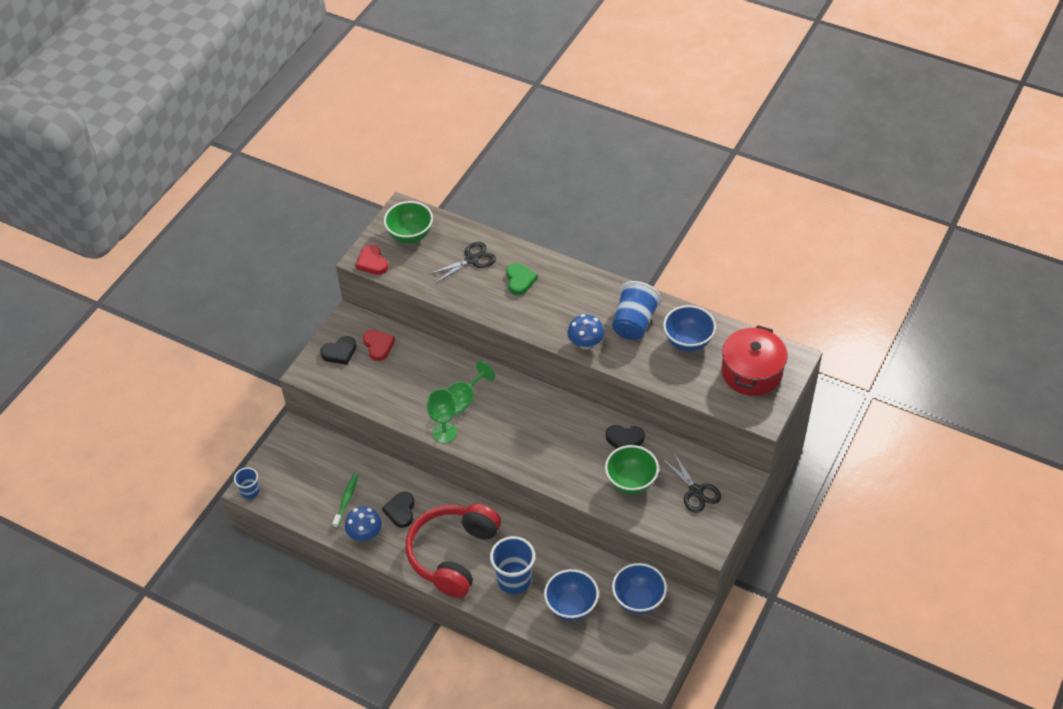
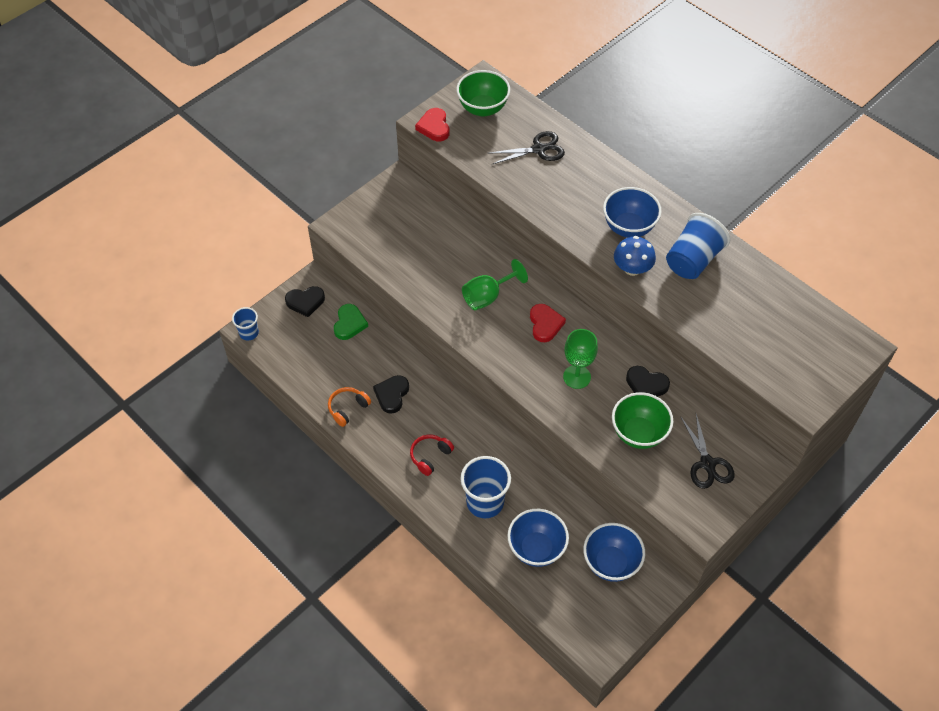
camera: 15 degrees right, 5 degrees up
(339, 352) = (377, 213): black heart -> black heart (305, 302)
(346, 500) = (340, 368): green toothbrush -> none
(365, 533) = (348, 408): blue mushroom -> orange headphones
(378, 346) = (419, 216): red heart -> red heart (545, 324)
(444, 433) = (456, 326): green goblet -> green goblet (577, 377)
(453, 554) = (430, 456): red headphones -> red headphones, size x0.40
(519, 280) = (582, 183): green heart -> green heart (349, 324)
(688, 342) = (746, 296): blue bowl -> blue bowl (628, 227)
(751, 372) = (808, 349): red pot -> none

